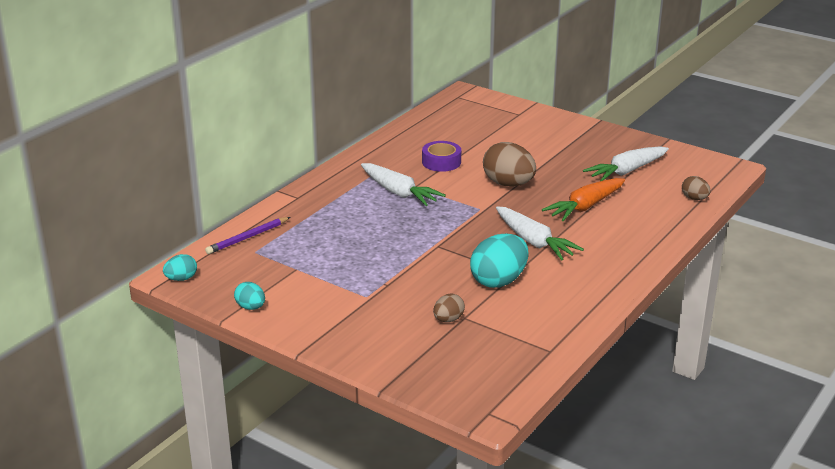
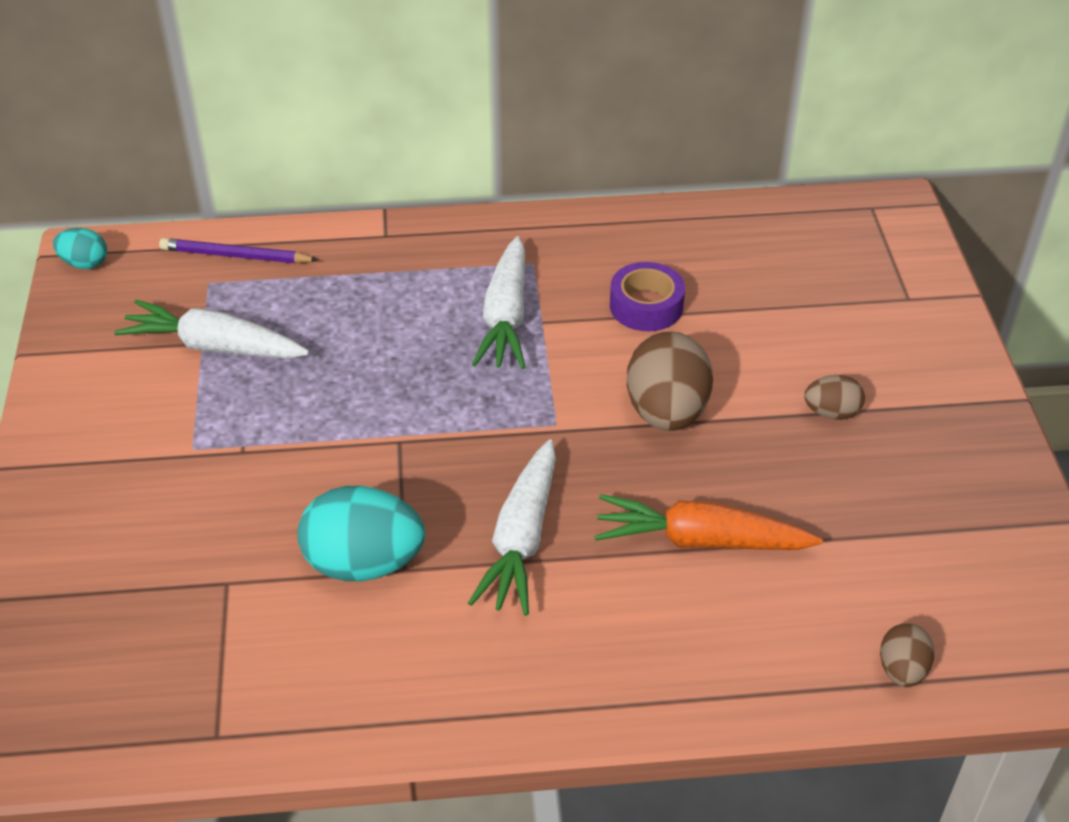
camera: 50 degrees right, 15 degrees up
(250, 307) = (70, 360): turquoise egg -> none
(448, 319) = (204, 568): brown egg -> brown egg (831, 412)
(626, 171) = (884, 527): white carrot -> white carrot (213, 346)

